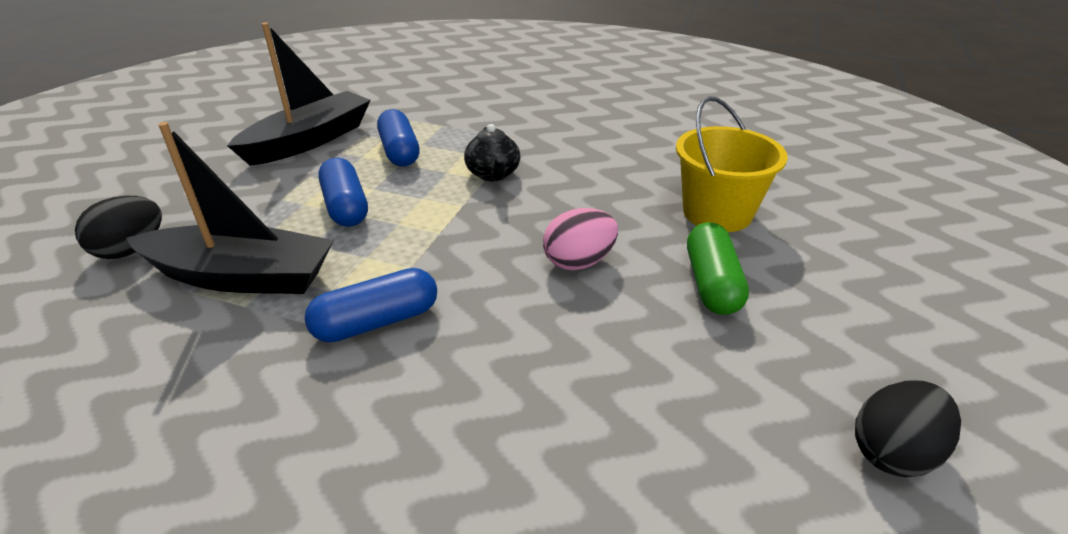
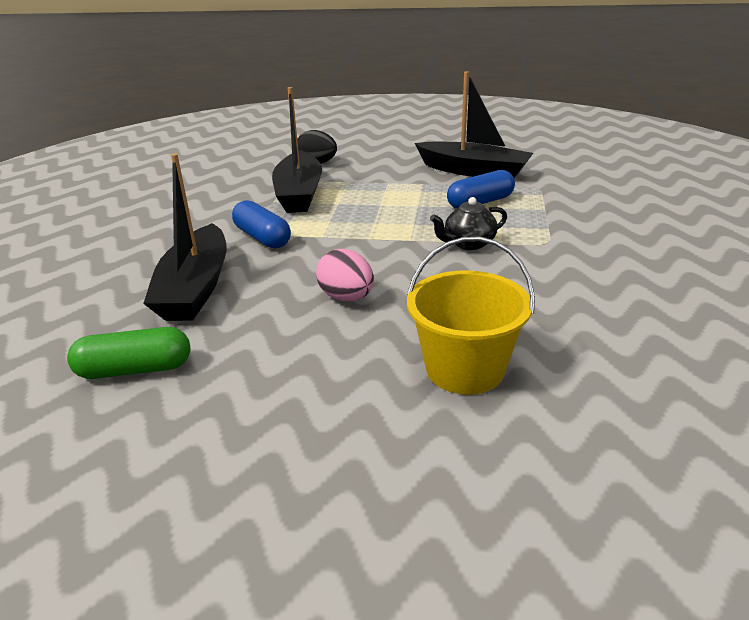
camera: 80 degrees right, 5 degrees down
(346, 207) = (387, 202): blue capsule -> none
(506, 397) = (195, 288): none -> black boat
(712, 283) = (332, 367): green capsule -> green capsule (135, 369)
(893, 452) = (119, 462): black egg -> none

